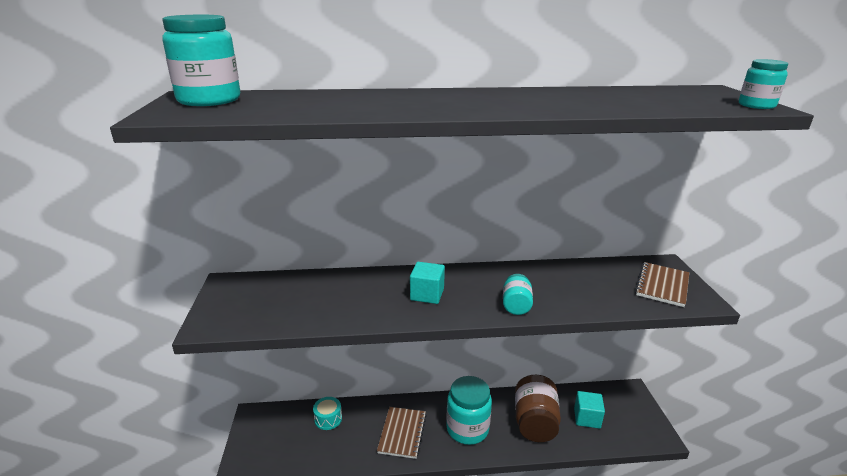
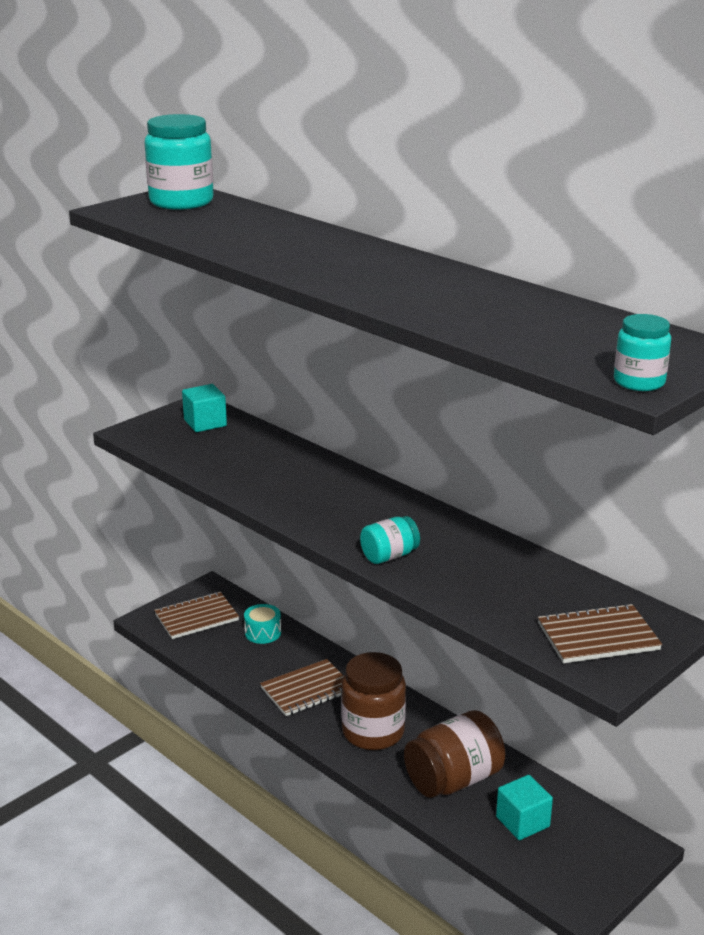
camera: 50 degrees right, 0 degrees up
(272, 440) = (196, 617): none -> brown notebook
(427, 294) = (331, 501): turquoise cube -> turquoise cube (205, 423)
(467, 429) = (373, 732): turquoise jar -> brown jar

